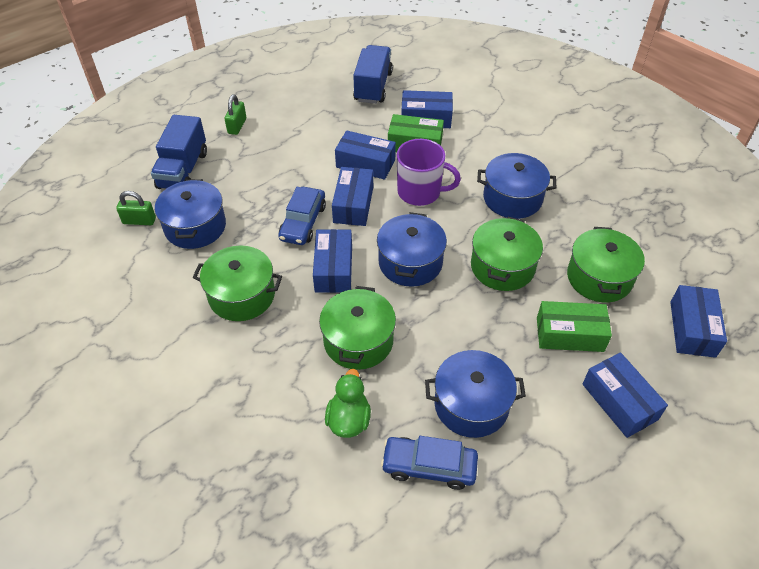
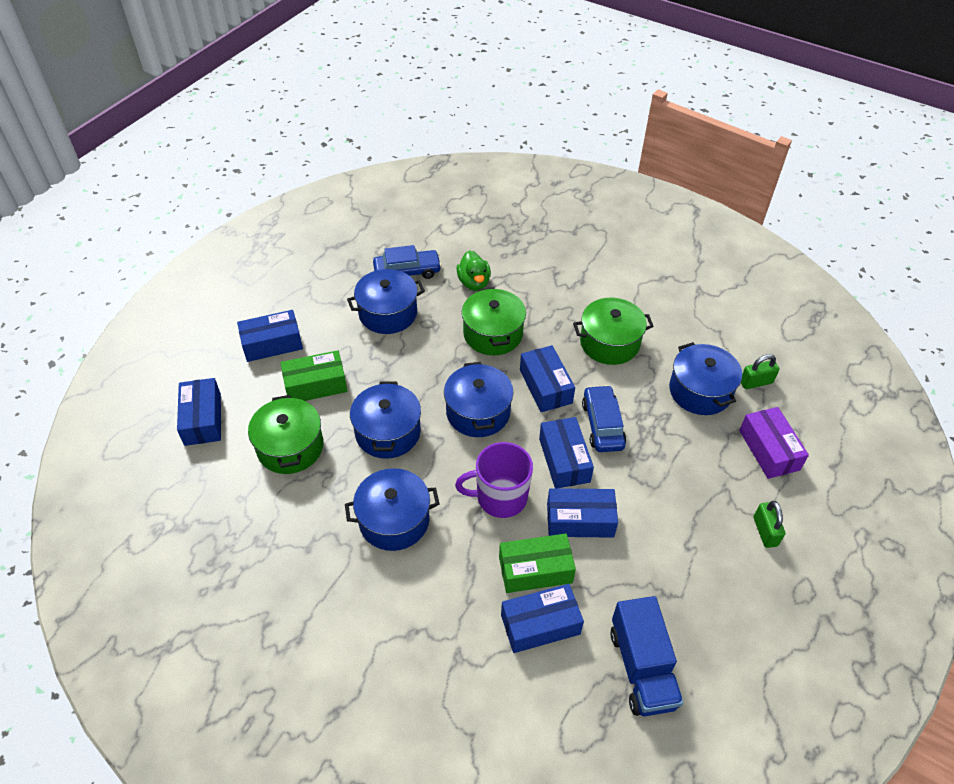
camera: 160 degrees right, 0 degrees up
(183, 170) = (769, 450): blue truck -> purple box
(502, 267) = (388, 432): green pot -> blue pot
(619, 402) = (272, 344): blue box -> blue box turned 60 degrees counterclockwise

